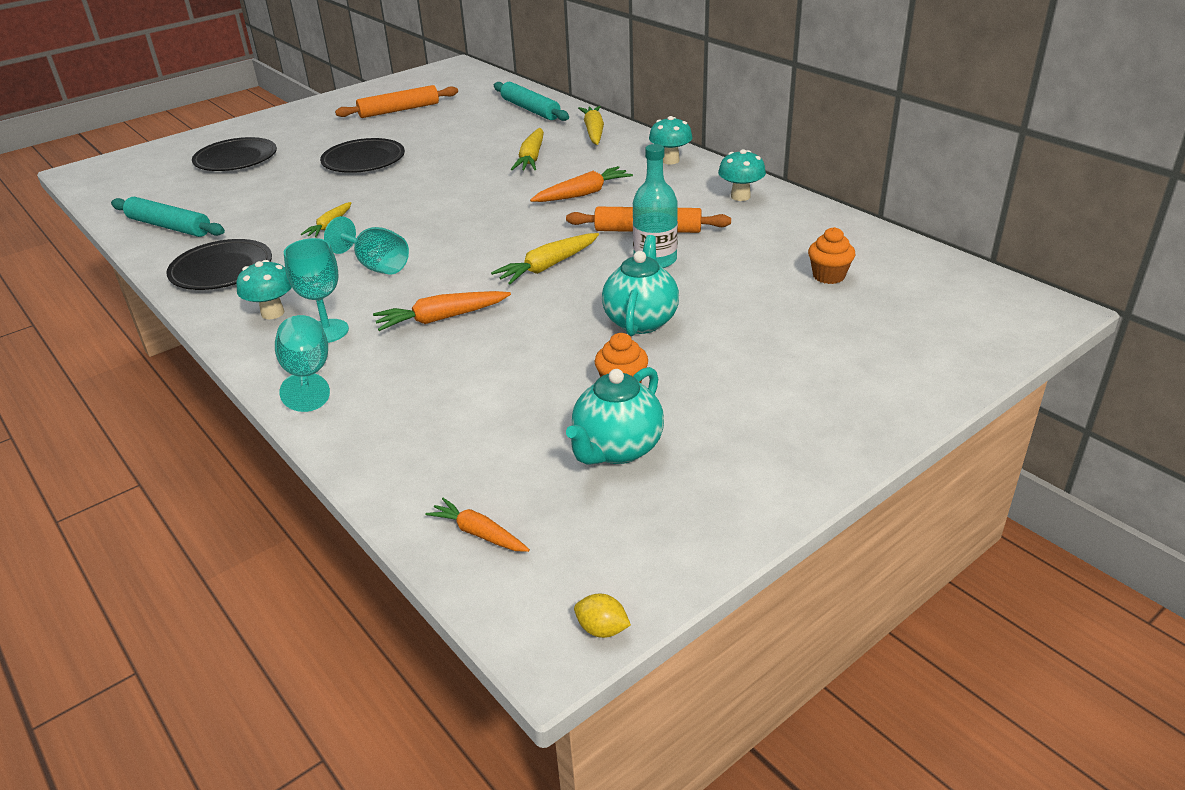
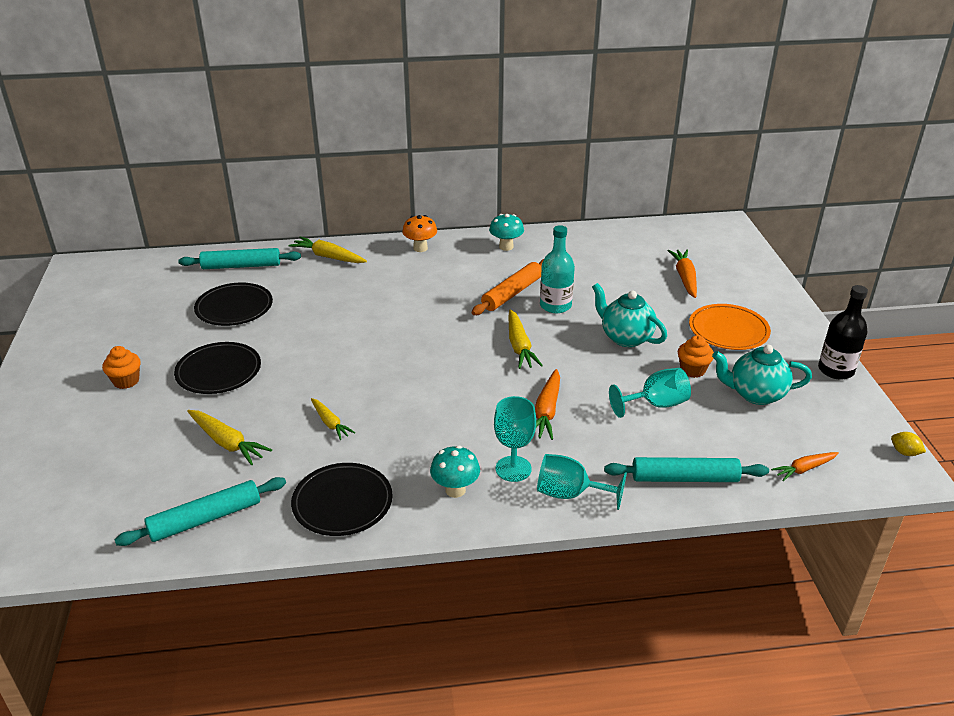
camera: 60 degrees left, 0 degrees up
(236, 159) = (97, 443): black plate -> black plate (234, 308)
(376, 266) = (433, 418): turquoise goblet -> turquoise goblet (655, 404)
(388, 441) = (684, 478): none -> turquoise rolling pin
(399, 110) = (133, 323): orange rolling pin -> none
(531, 158) = (336, 296): yellow carrot -> yellow carrot (227, 442)
(583, 194) = (427, 297): orange carrot -> orange carrot (684, 278)
(602, 629) = (904, 452): yellow lemon -> yellow lemon turned 75 degrees clockwise
(617, 449) = (755, 394): turquoise teapot -> turquoise teapot turned 120 degrees clockwise
(670, 160) = (420, 248): turquoise mushroom -> orange mushroom
(751, 387) = (728, 330): none -> orange plate
(760, 508) = (836, 370): none -> black bottle
(828, 276) = (635, 261): orange cupcake -> orange cupcake (126, 381)

